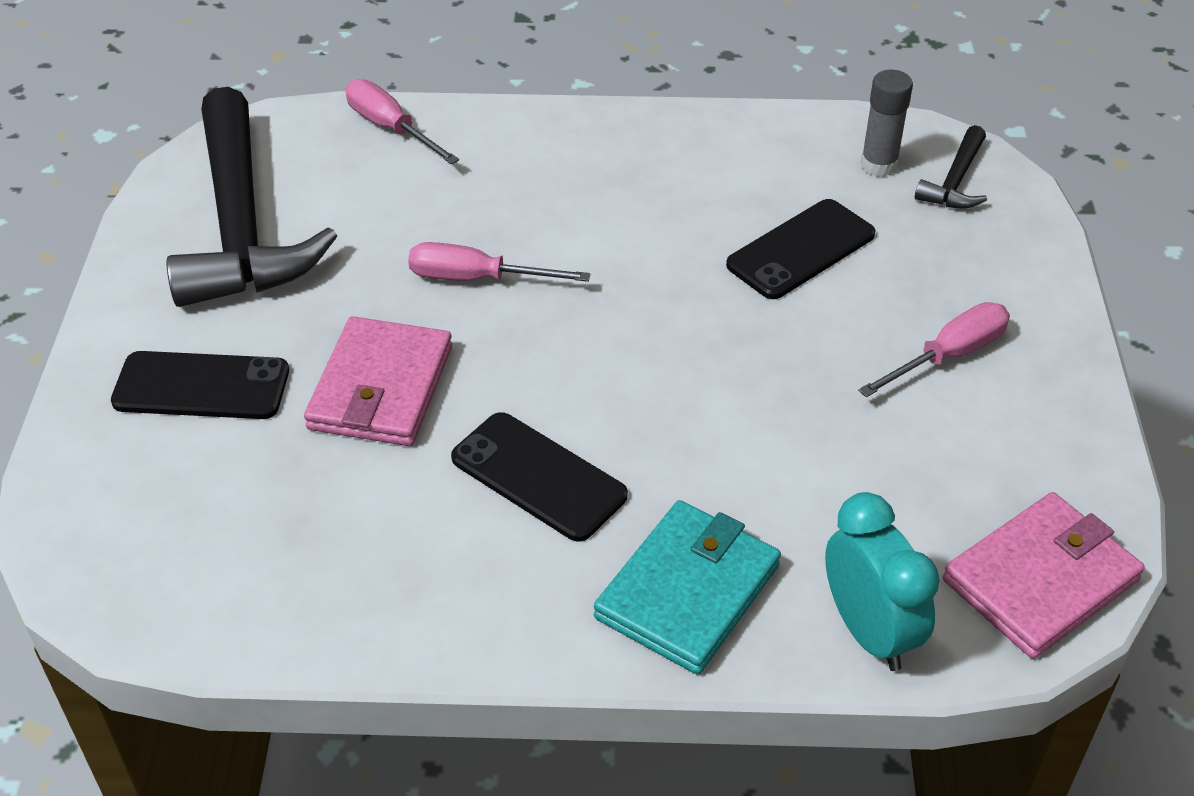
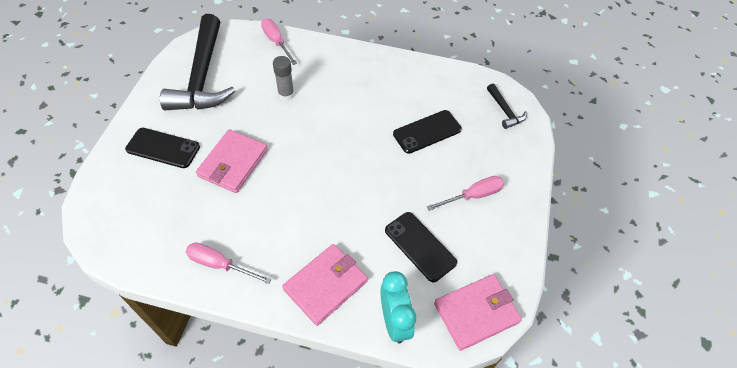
camera: 10 degrees right, 10 degrees up
(477, 278) = (288, 119): pink screwdriver -> pink screwdriver (220, 264)
(538, 476) = (282, 218): black phone -> black phone (420, 246)
(688, 591) = (325, 285): turquoise wallet -> pink wallet
(878, 165) = (474, 97): grey glue stick -> grey glue stick (286, 94)
(955, 181) = (505, 111): black hammer -> black hammer turned 60 degrees counterclockwise

